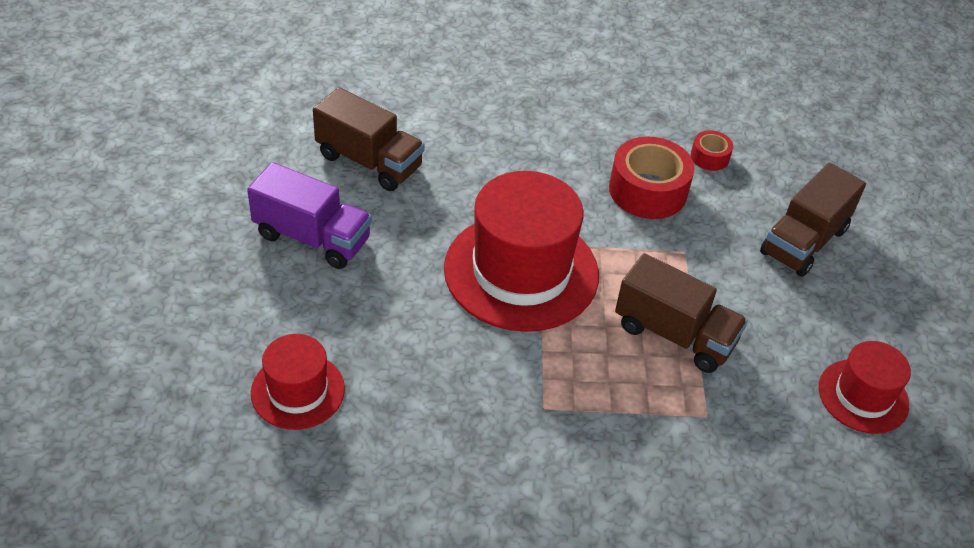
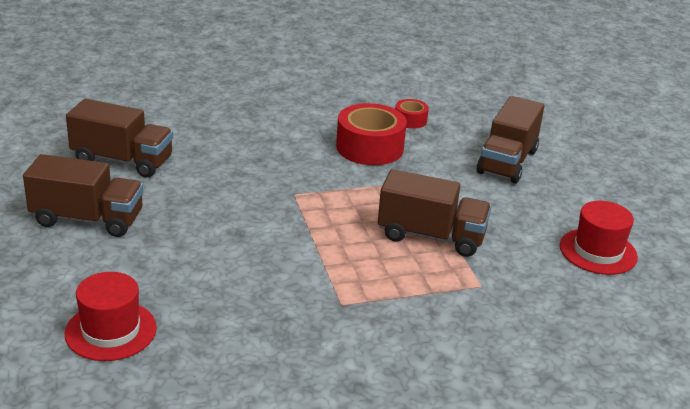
camera: 15 degrees left, 15 degrees down
(312, 238) = (87, 219): purple truck -> brown truck
(521, 271) = (285, 214): red hat -> none

